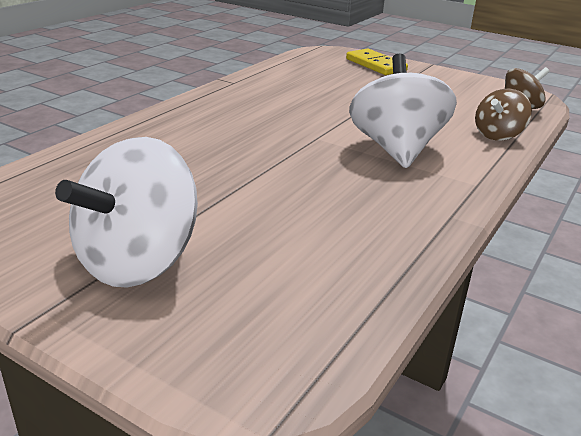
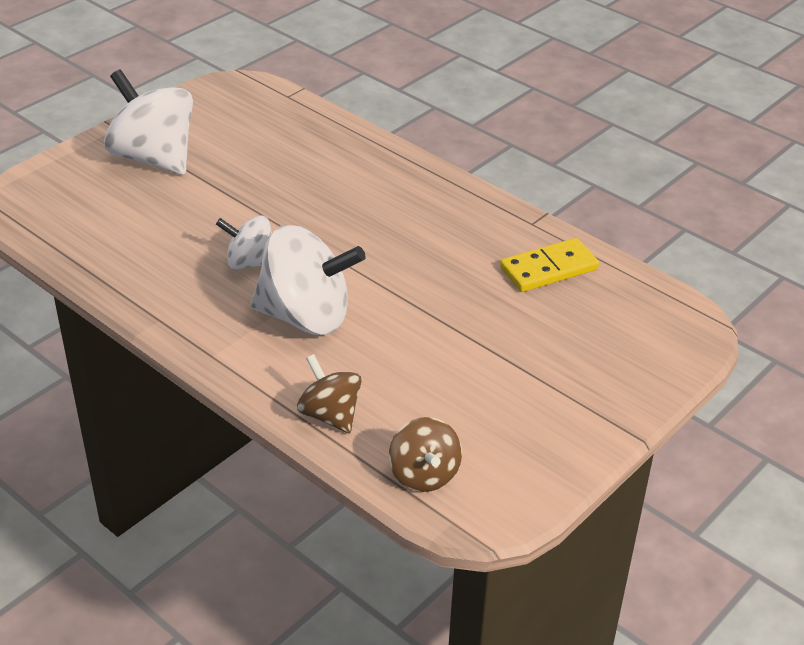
camera: 100 degrees right, 10 degrees up
(336, 178) = (250, 263): none -> white spinning top
(375, 65) = (621, 365): yellow domino -> yellow domino (548, 269)

